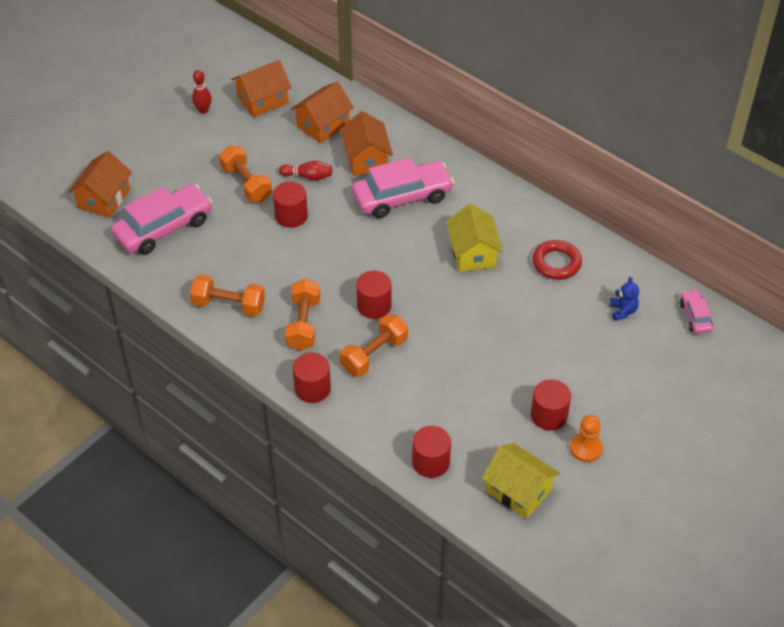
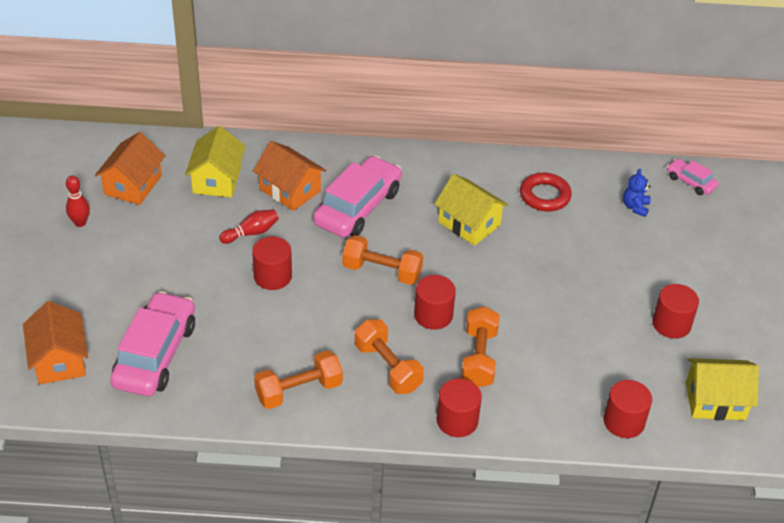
camera: 40 degrees left, 5 degrees down
(246, 184) = (197, 269): orange dumbbell -> orange dumbbell (382, 271)
(323, 125) = (217, 180): orange house -> yellow house
(586, 448) = (726, 333): orange pawn -> none
(622, 311) = (635, 207): blue teddy bear -> blue teddy bear turned 120 degrees counterclockwise

